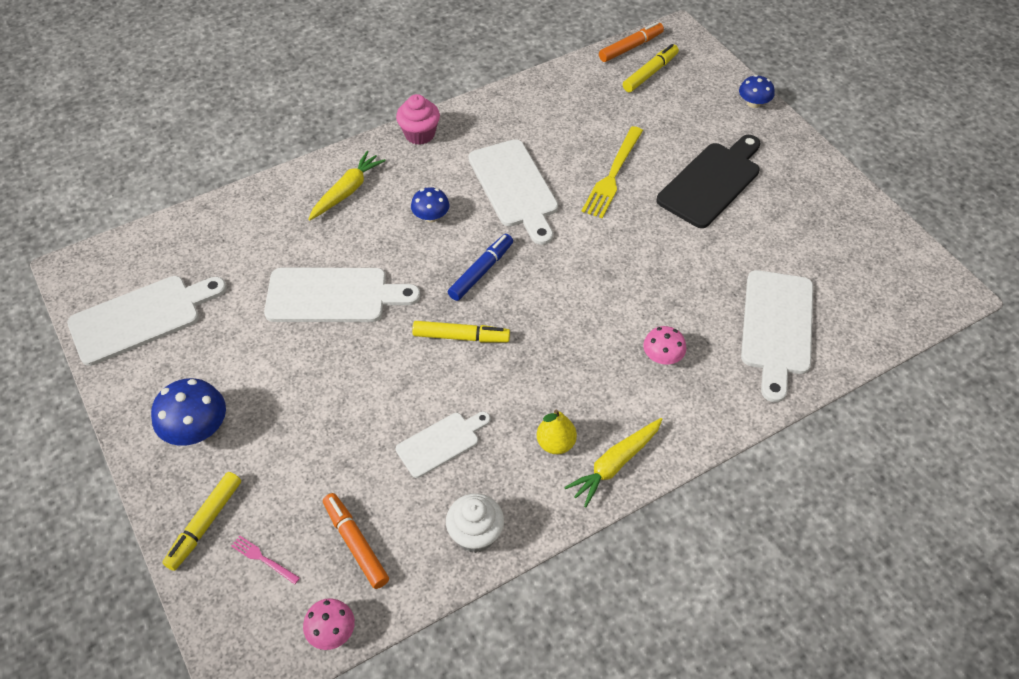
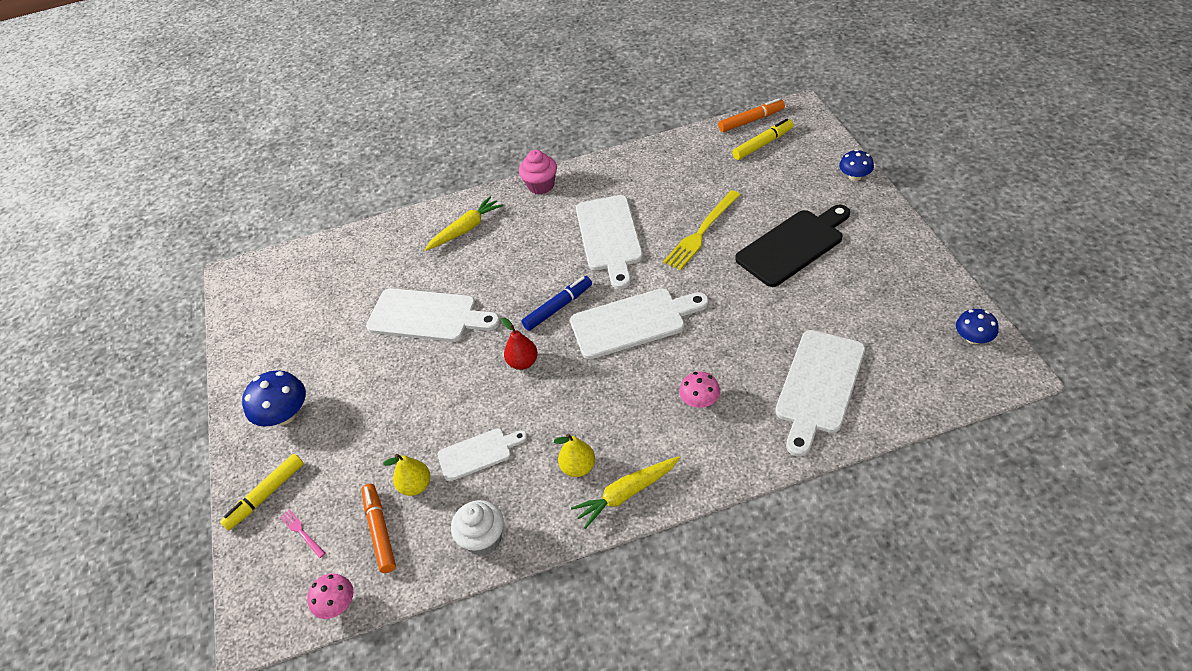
camera: 20 degrees right, 5 degrees down
(141, 318) = (271, 319): white cutting board -> white cutting board (633, 322)
(381, 488) = (416, 486): none -> yellow pear
(431, 216) = (529, 256): blue mushroom -> blue mushroom (973, 338)
(460, 337) = (523, 362): yellow marker -> red pear

